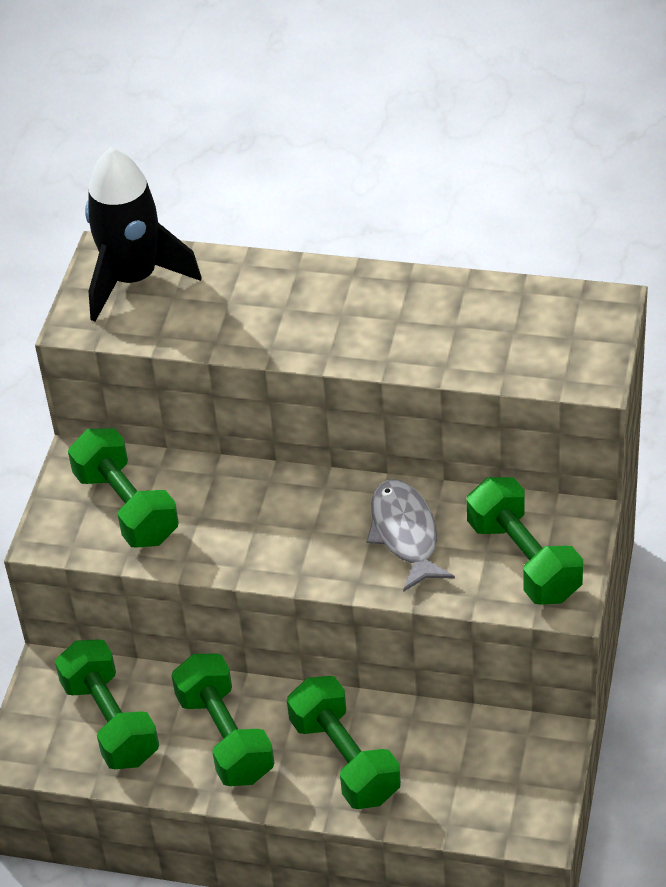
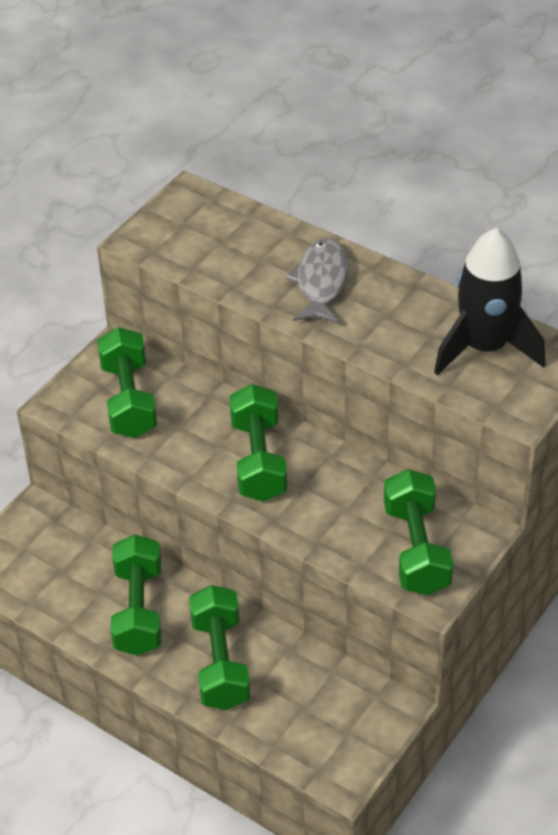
camera: 20 degrees right, 0 degrees up
(110, 722) = (59, 566): green dumbbell -> green dumbbell (258, 460)
(133, 279) = (198, 219): black rocket -> black rocket (485, 347)
(405, 534) = (332, 495): grey fish -> grey fish (321, 282)

